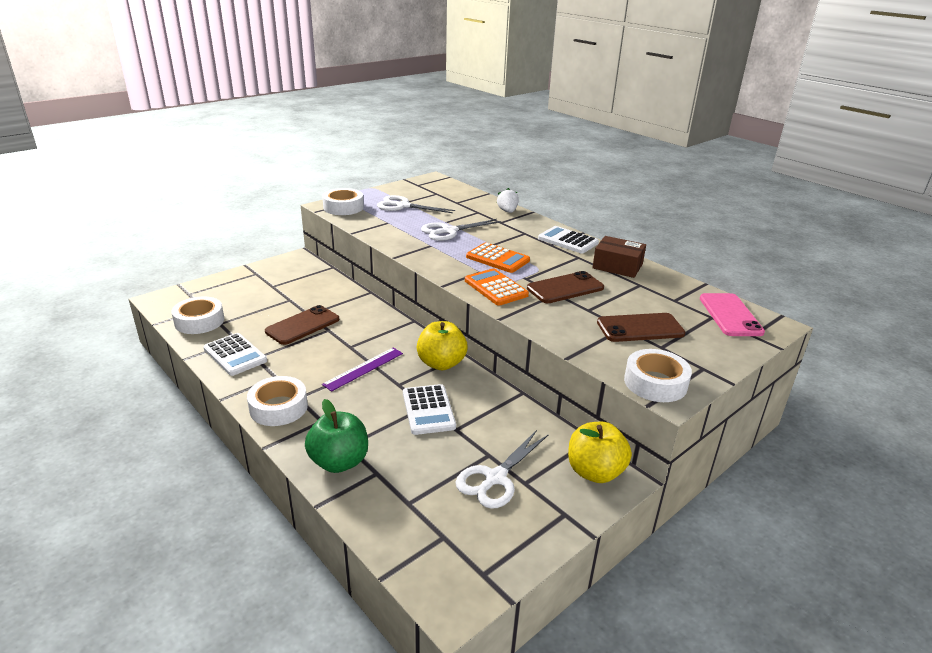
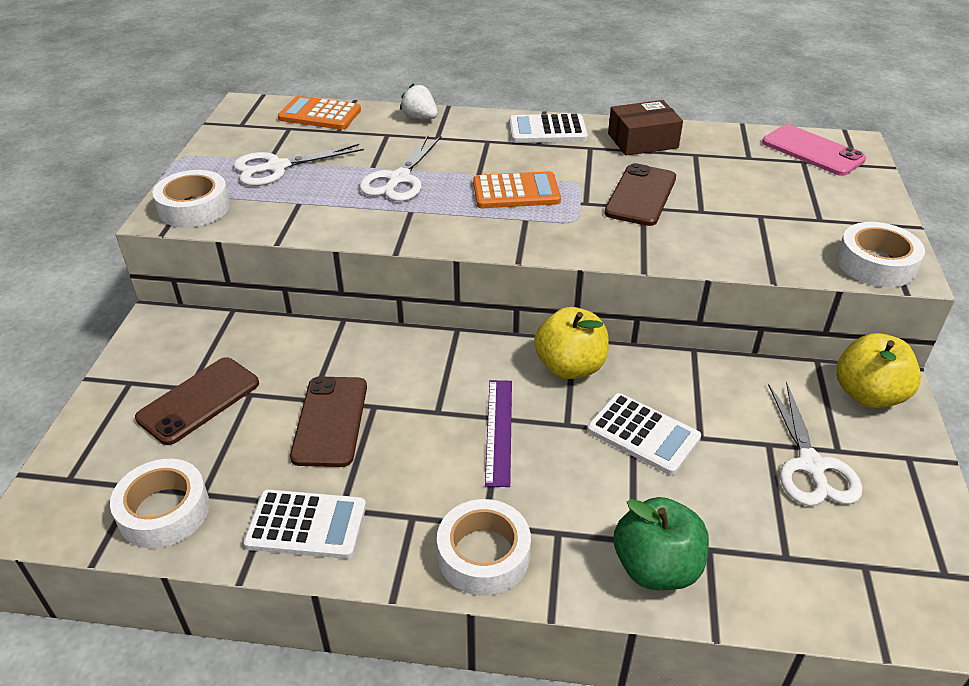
camera: 40 degrees left, 10 degrees up
(496, 288) = (577, 233): orange calculator -> orange calculator (320, 114)
(640, 328) = (773, 208): brown phone -> brown phone (199, 400)

